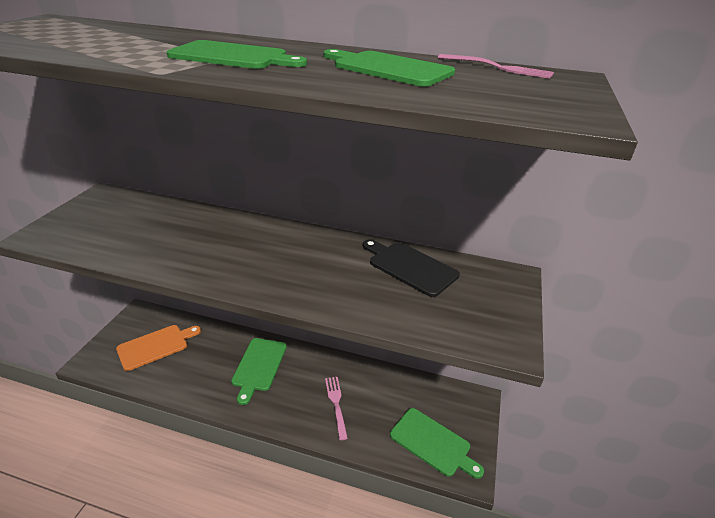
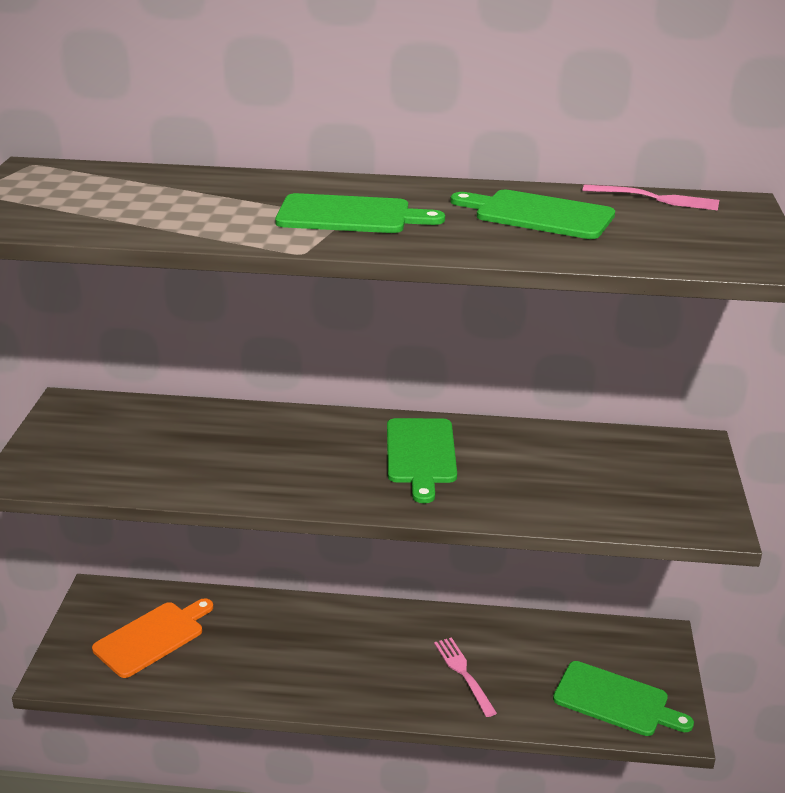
camera: 10 degrees left, 5 degrees down
(259, 366) = (328, 641): green cutting board -> green cutting board (421, 454)
(410, 267) = (561, 451): black cutting board -> none

